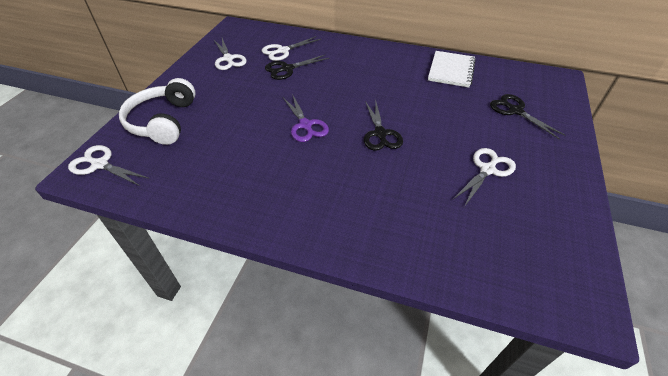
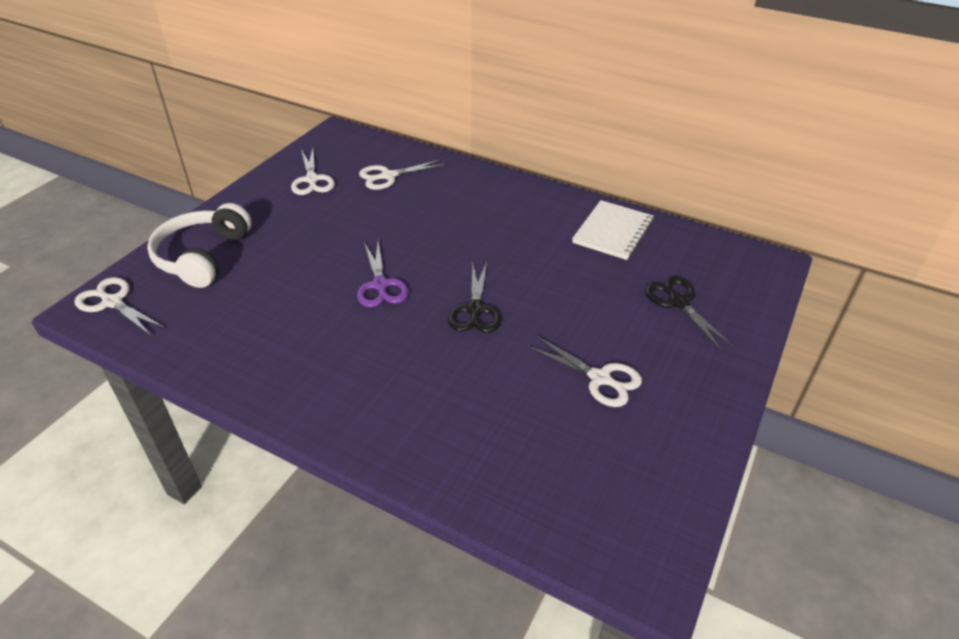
camera: 10 degrees right, 5 degrees down
(287, 69) = (385, 203): black scissors -> none
(487, 170) = (600, 378): white scissors -> white scissors turned 75 degrees clockwise

